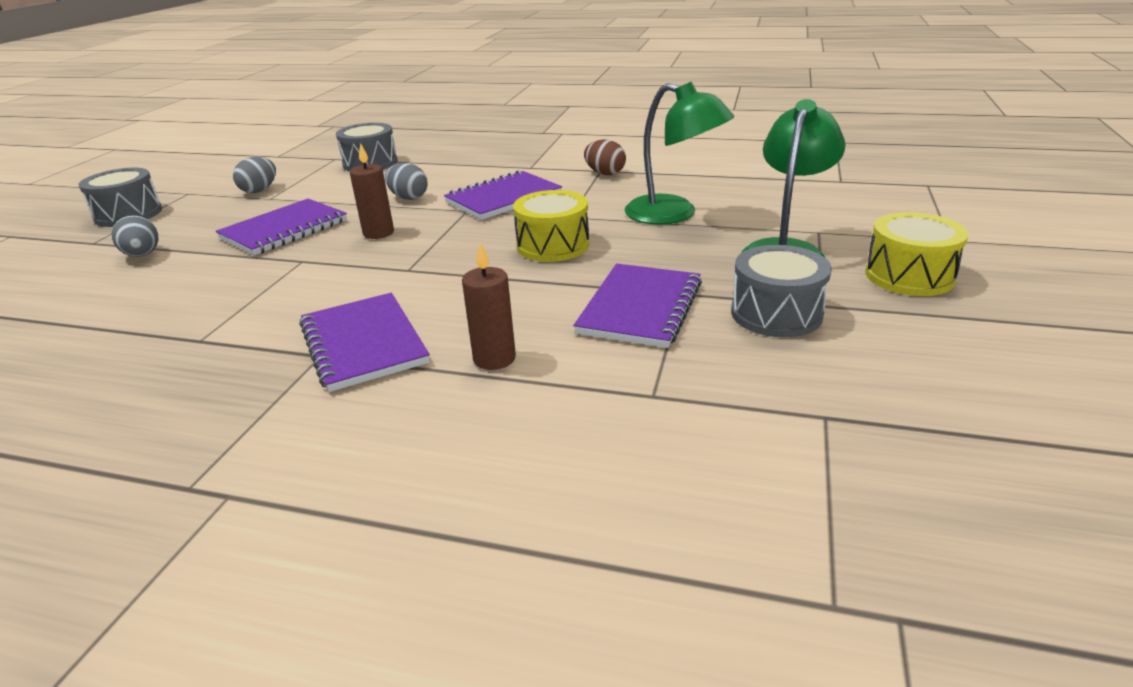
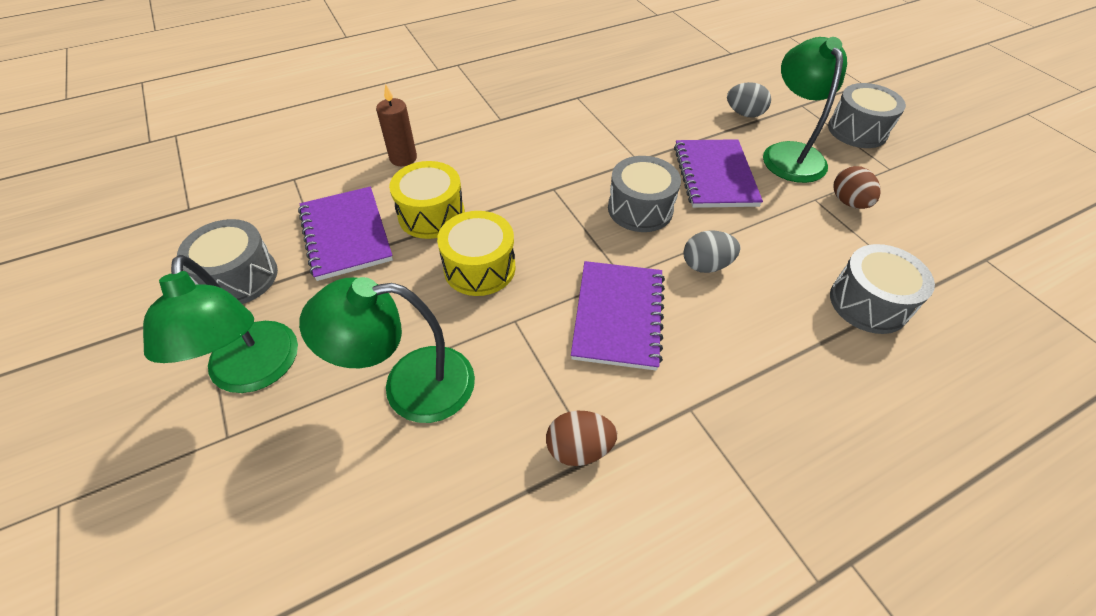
camera: 135 degrees right, 20 degrees up
(206, 221) = (790, 153): none -> green lamp
(259, 190) = (848, 202): grey egg -> brown egg
(364, 344) = (488, 133): purple notebook -> none
(378, 233) = (640, 209): brown candle -> grey drum
(909, 276) = (120, 391): yellow drum -> yellow drum (431, 215)

